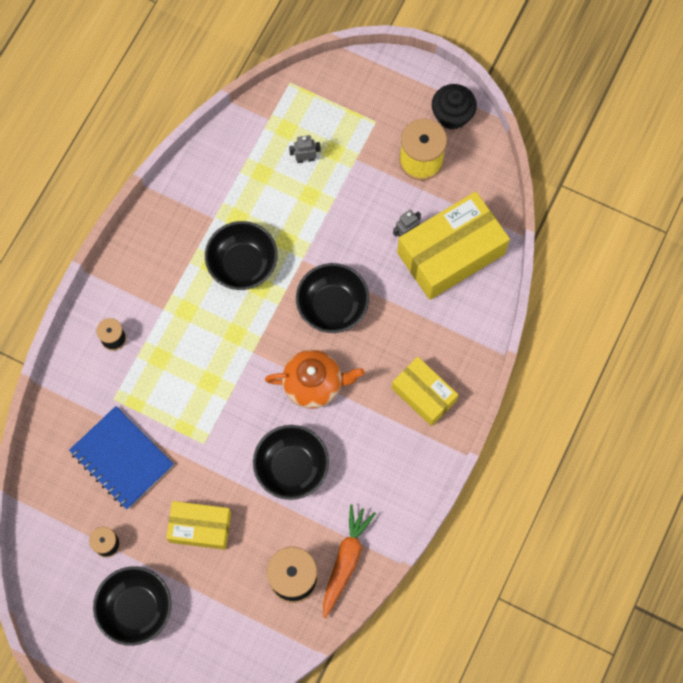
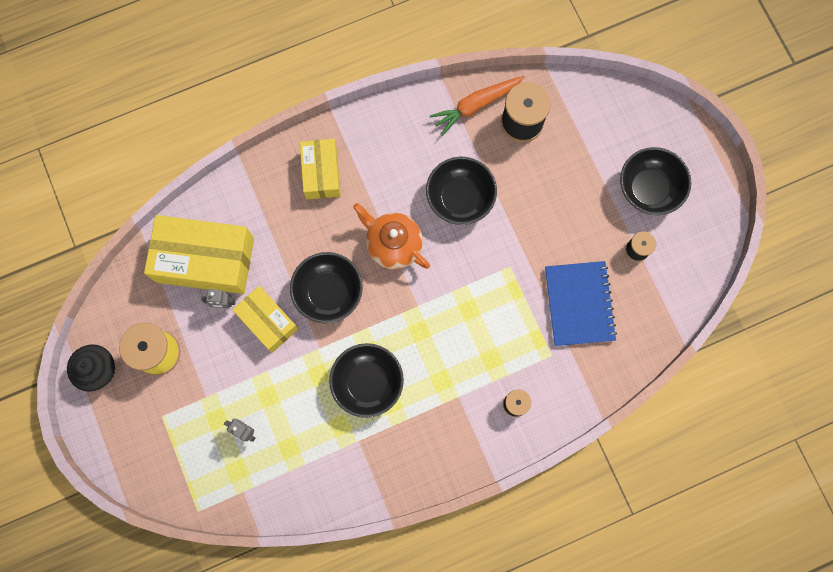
camera: 140 degrees left, 5 degrees up
(200, 527) = (560, 208): yellow box -> yellow box (267, 321)

